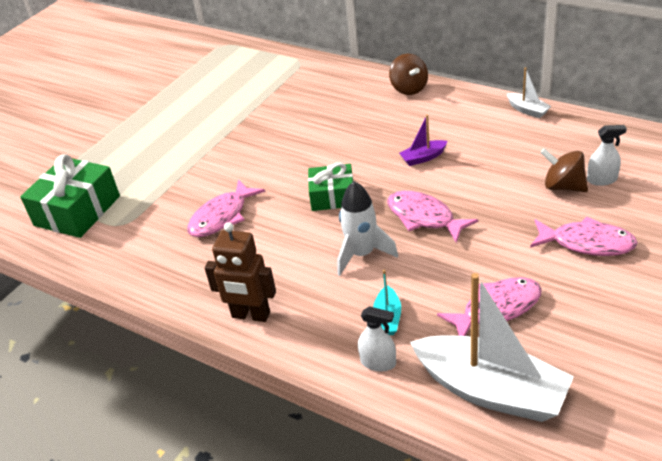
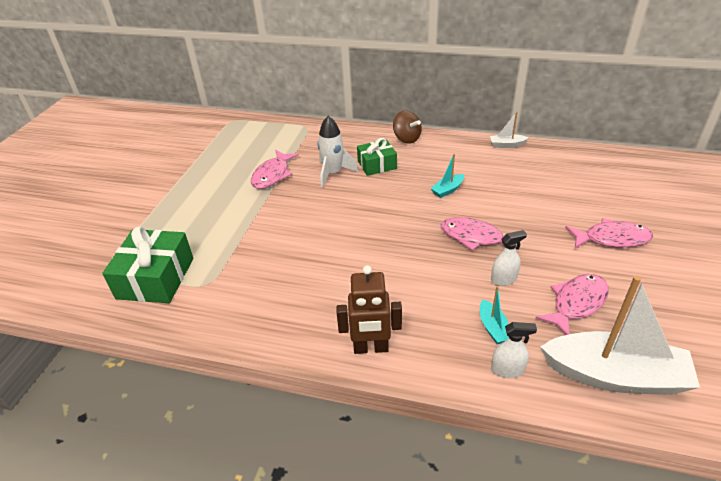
camera: 20 degrees left, 0 degrees up
(222, 217) = (300, 262): pink fish -> pink fish (272, 175)
(332, 196) = (390, 231): green gift -> green gift (377, 165)
(362, 254) = (441, 276): white rocket -> white rocket (333, 173)
(423, 158) = (447, 190): purple boat -> turquoise boat
(527, 110) = (507, 145): white boat -> white boat turned 150 degrees clockwise
(563, 186) = (567, 198): brown spinning top -> none
(602, 179) = (592, 189): white spray bottle -> white spray bottle (503, 279)

